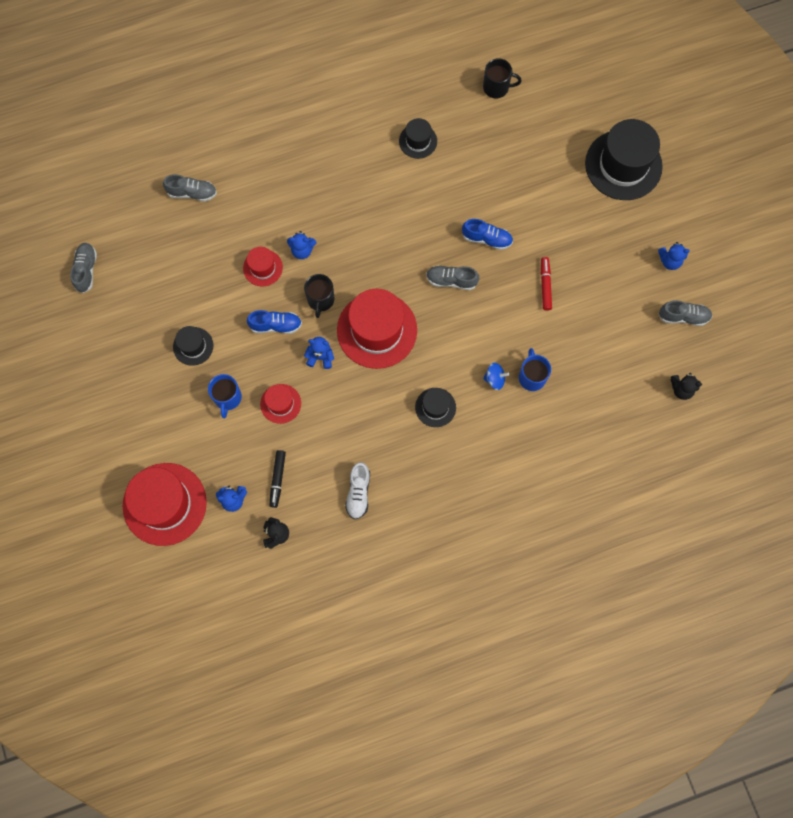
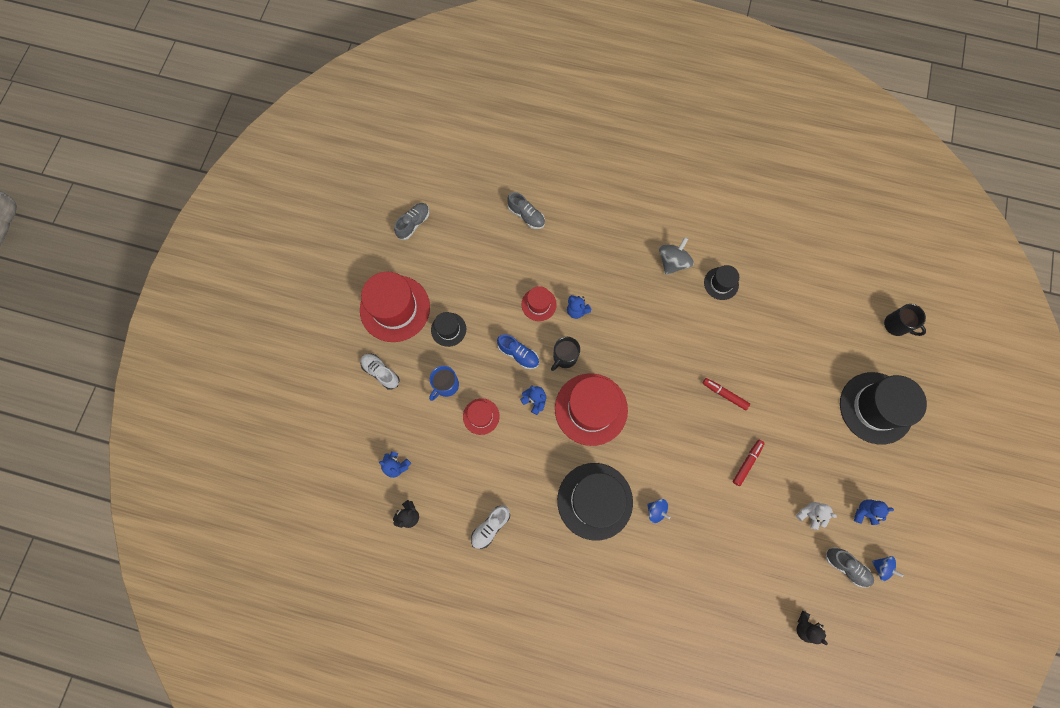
camera: 35 degrees right, 0 degrees up
(156, 427) = (381, 372): none -> white shoe
(164, 504) = (346, 434): red hat -> red hat (395, 308)
(277, 479) = (439, 473): black marker -> none
(360, 149) = (672, 262): none -> grey spinning top
(435, 407) = (595, 501): black hat -> black hat, size x1.99
(451, 280) = (674, 409): grey shoe -> none
(487, 239) = (724, 394): blue shoe -> red marker
(496, 87) = (811, 281): black mug -> black mug (896, 325)
(532, 377) = (687, 529): blue mug -> none
(626, 293) = (809, 514): none -> white teddy bear
(670, 261) = (864, 512): blue teddy bear -> blue teddy bear turned 150 degrees clockwise
(712, 297) = (881, 567): none -> blue spinning top

